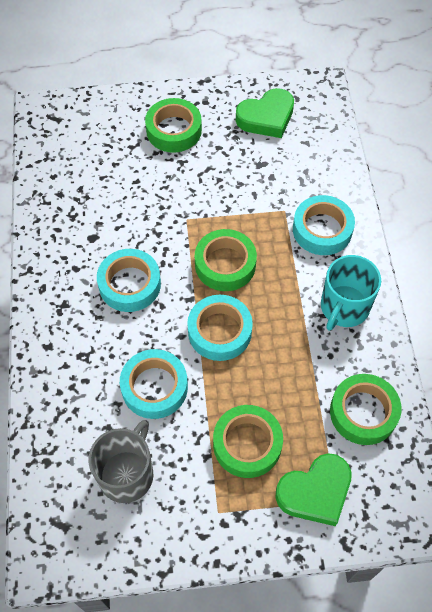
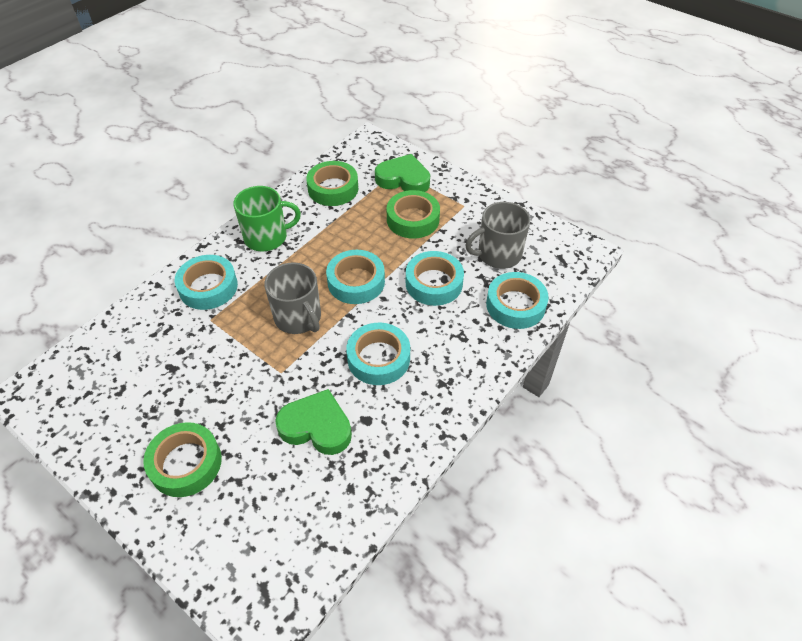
camera: 135 degrees left, 10 degrees down
(63, 426) = (515, 305): none -> turquoise tape
(225, 264) = (298, 317): green tape -> grey mug
(266, 117) = (106, 404): green heart -> green heart (316, 426)
(344, 307) = (267, 237): turquoise mug -> green mug

